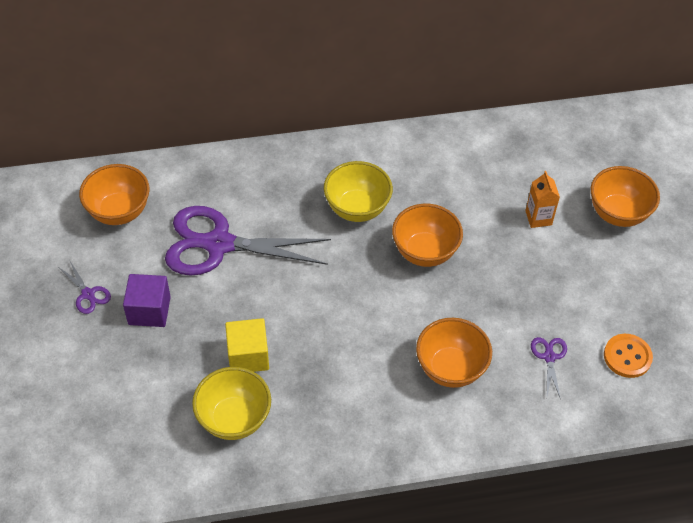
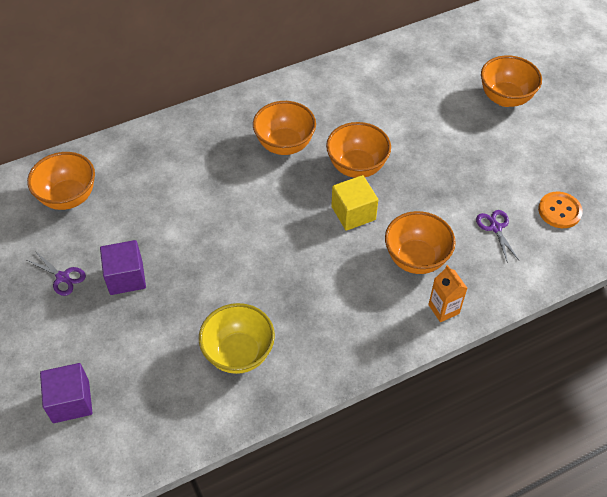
camera: 15 degrees left, 0 degrees up
(58, 422) = (71, 401): none -> purple cube
(219, 244) = (172, 203): purple scissors -> none
(248, 356) = (232, 294): yellow cube -> yellow cube (353, 213)
(357, 209) = (285, 145): yellow bowl -> orange bowl
(538, 218) = (442, 116): orange carton -> orange carton (443, 309)

